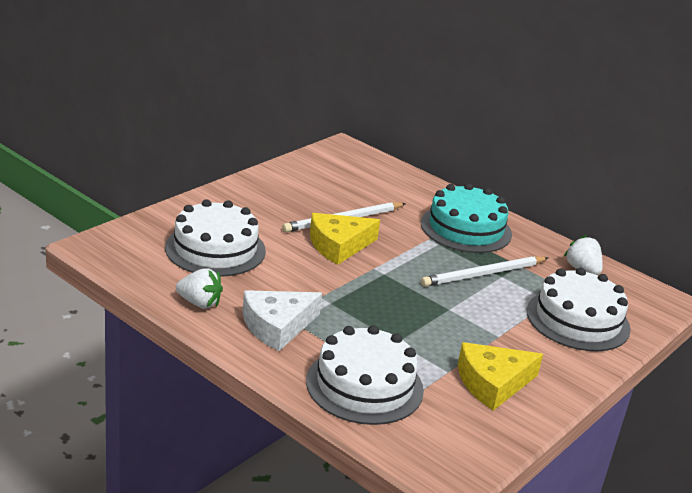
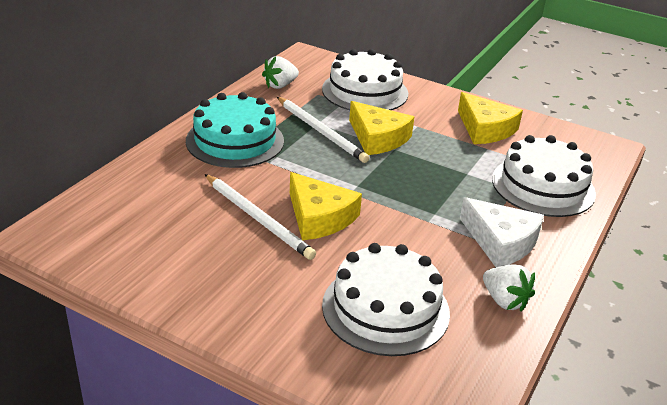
camera: 100 degrees left, 5 degrees up
(199, 303) = (504, 301): white strawberry -> white strawberry turned 135 degrees clockwise
(470, 304) = (377, 138): none -> yellow cheese

